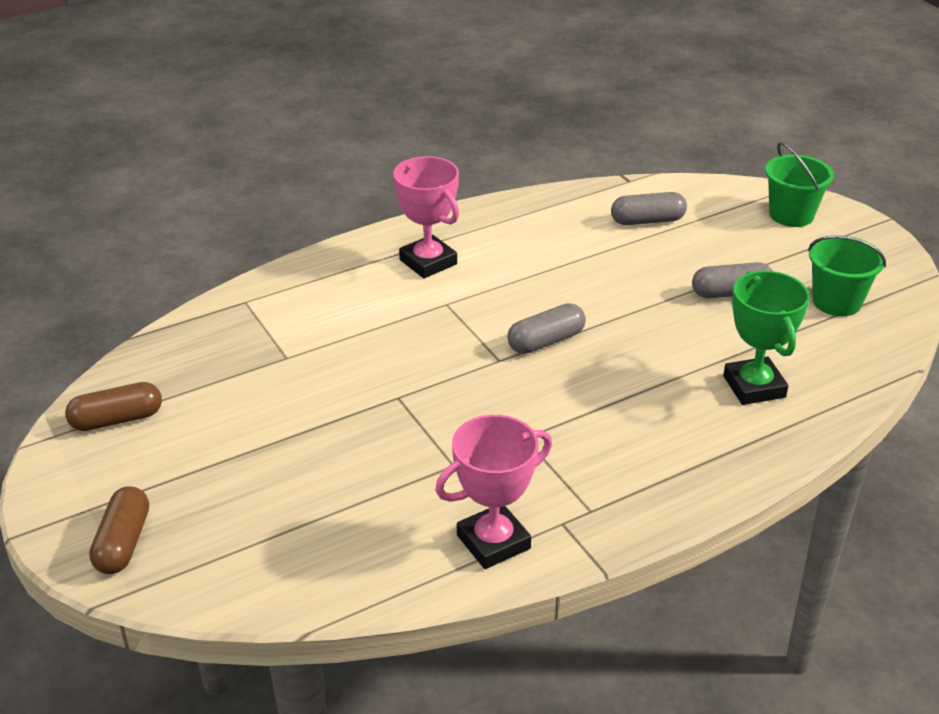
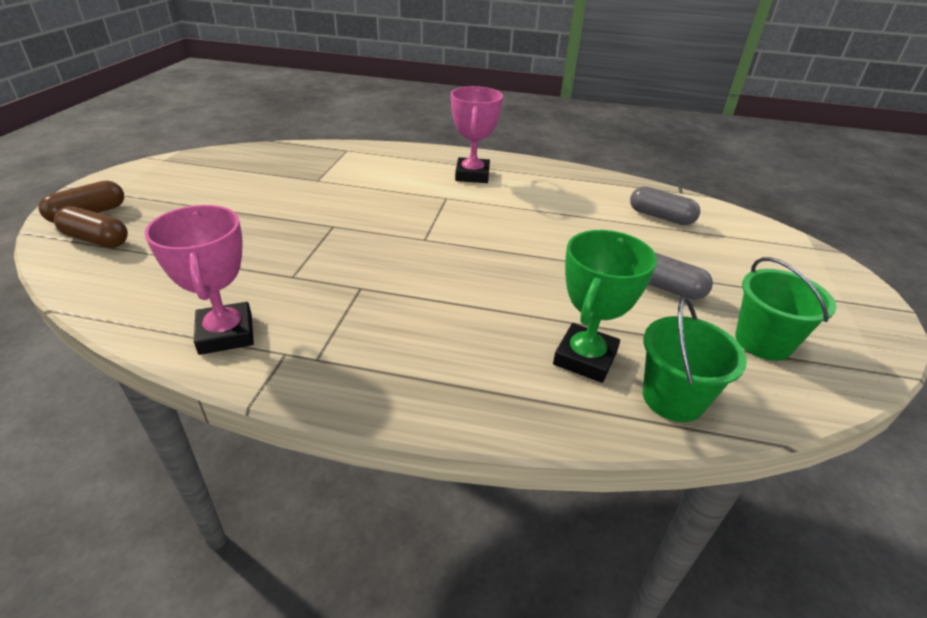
camera: 40 degrees right, 0 degrees up
(117, 420) = (197, 166): brown capsule -> brown capsule (96, 240)
(493, 542) = (226, 334): pink trophy -> pink trophy turned 60 degrees clockwise
(546, 341) = (472, 245): grey capsule -> none
(791, 215) = (800, 265): green bucket -> green bucket (673, 398)

